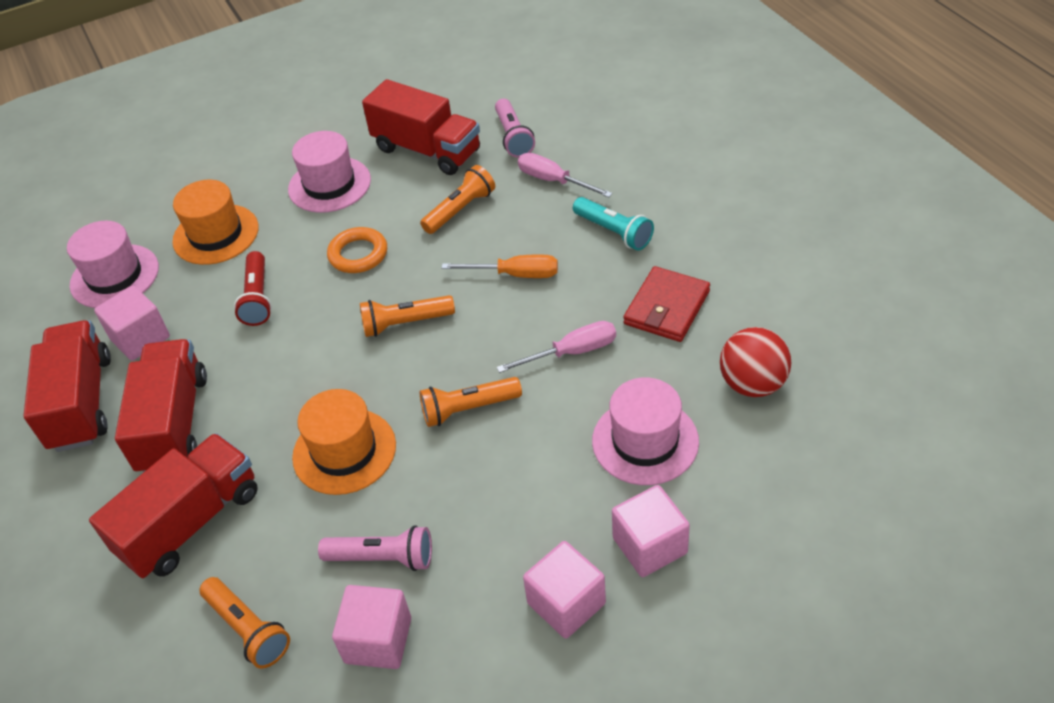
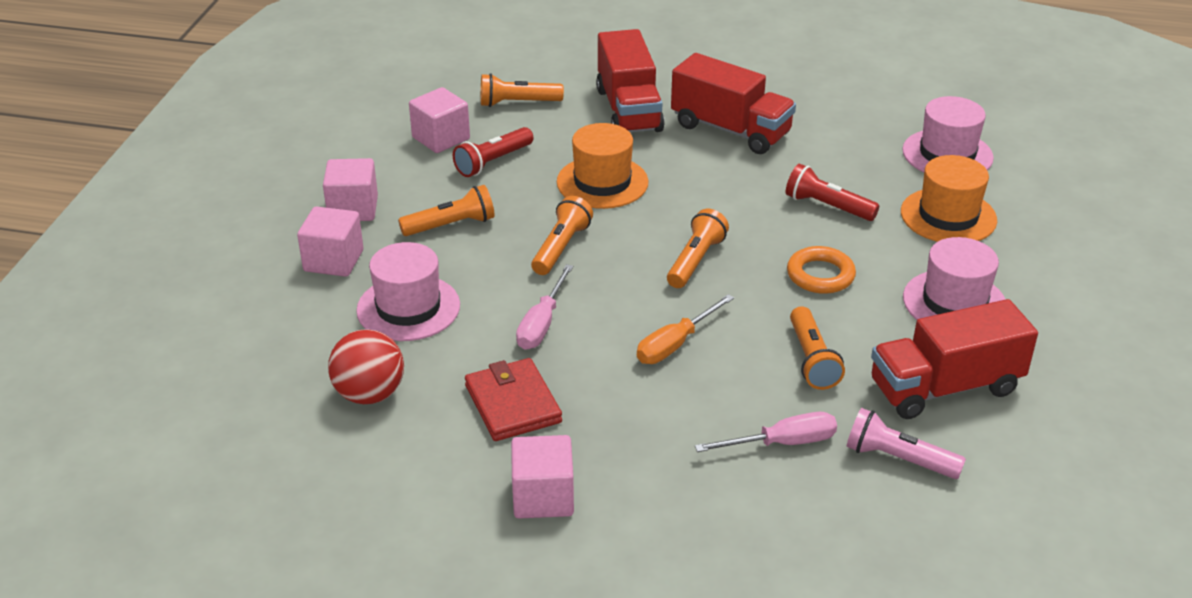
camera: 125 degrees right, 10 degrees down
(81, 403) = (804, 103): red truck -> none
(140, 338) = (847, 143): pink cube -> pink cube (543, 497)
(383, 558) = (493, 162): pink flashlight -> red flashlight
(513, 505) = (451, 225): none -> orange flashlight
(614, 232) = (651, 435): turquoise flashlight -> none

